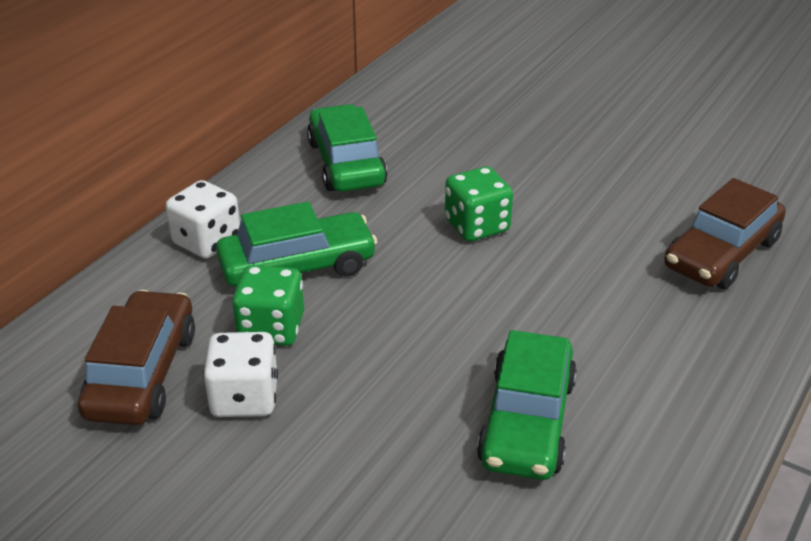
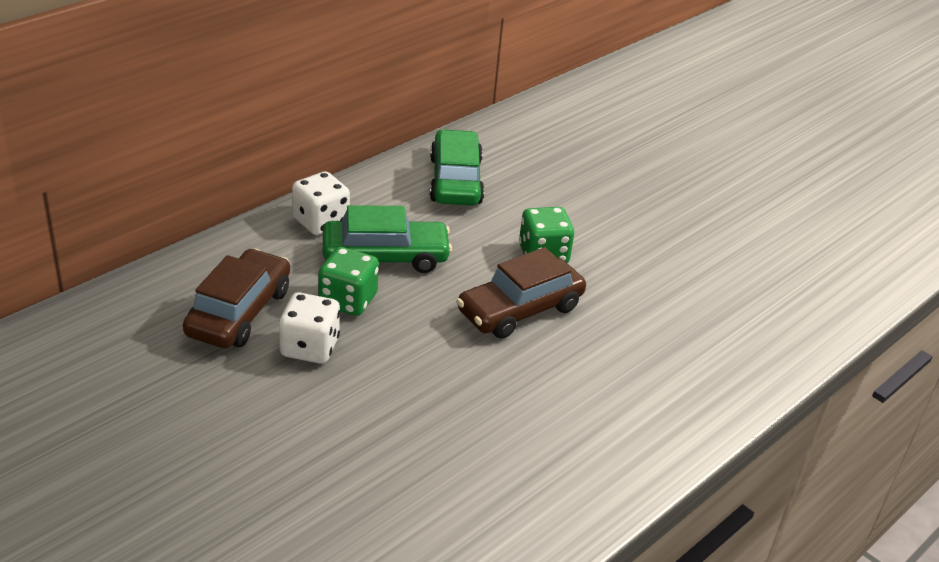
camera: 10 degrees right, 0 degrees up
(526, 421) = (519, 413): green car -> none
(721, 253) = (740, 320): brown car -> brown car (520, 309)

